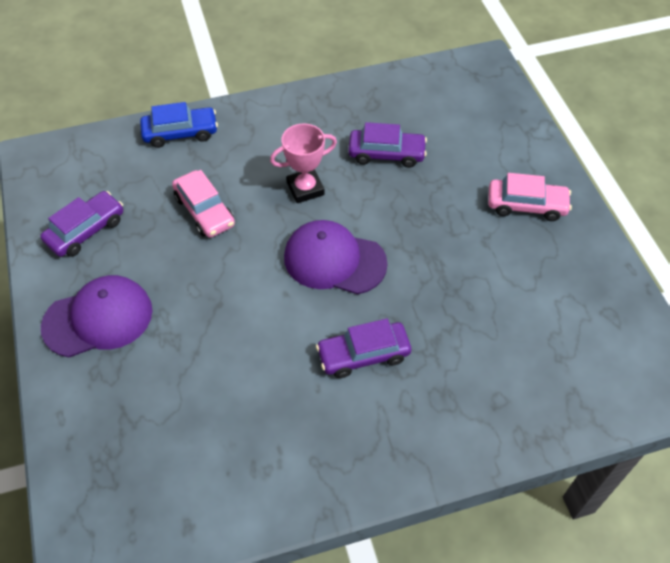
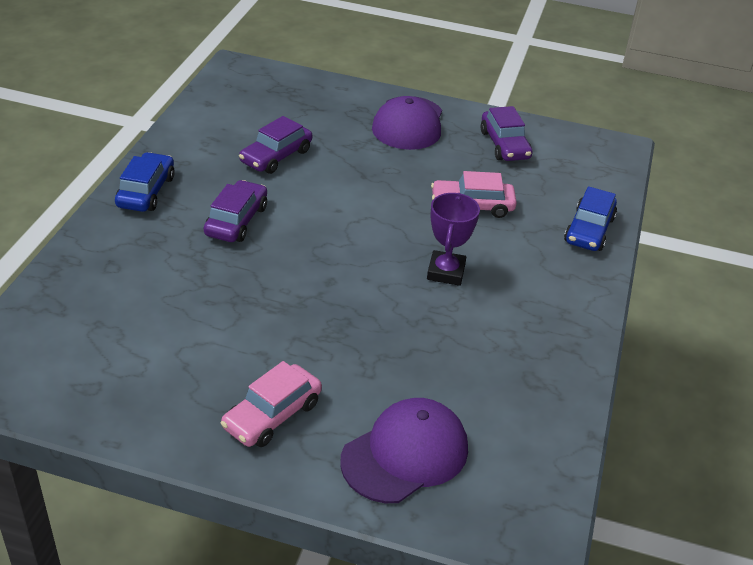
camera: 120 degrees right, 15 degrees down
(305, 189) = (446, 272): pink trophy -> purple trophy
(334, 260) = (344, 250): purple cap -> purple cap (405, 454)
(386, 154) = (444, 349): purple car -> purple car (276, 156)
(387, 457) = (146, 191): none -> blue car

